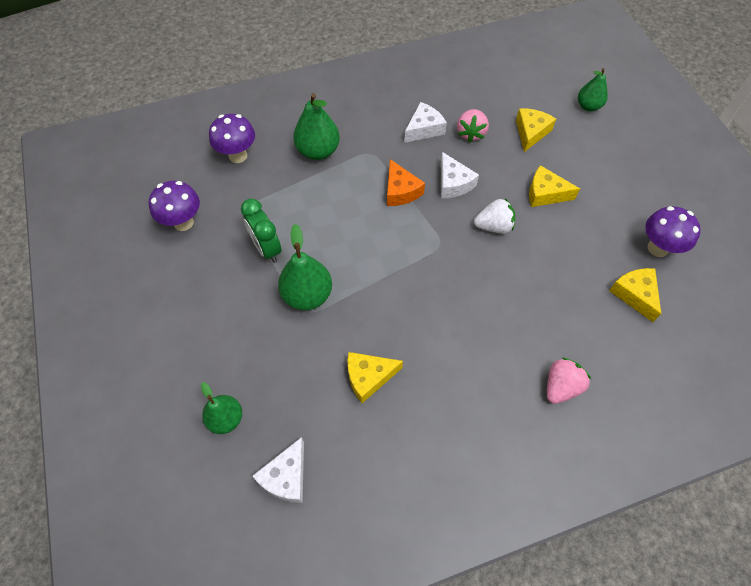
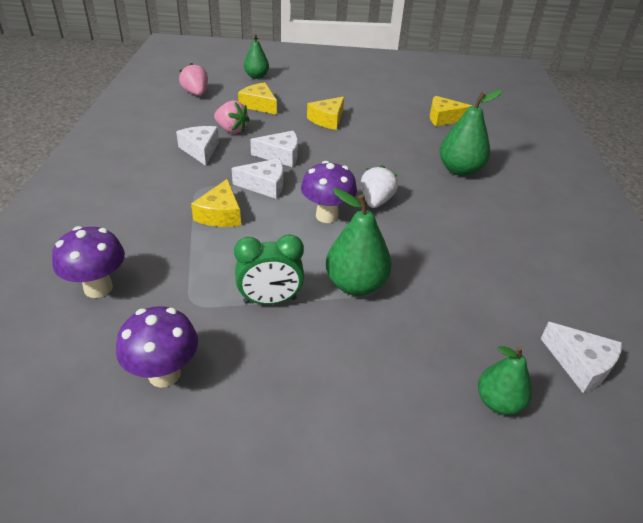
camera: 70 degrees left, 20 degrees down
(318, 151) = (160, 221): green pear -> green pear (460, 170)
(368, 377) = (475, 269): yellow cheese -> yellow cheese (220, 214)
(400, 191) = (265, 185): orange cheese -> white cheese
(493, 226) = (344, 151): white strawberry -> white strawberry (376, 201)
(561, 386) = (513, 172): pink strawberry -> pink strawberry (196, 93)
(657, 248) = (409, 98): purple mushroom -> purple mushroom (327, 216)

